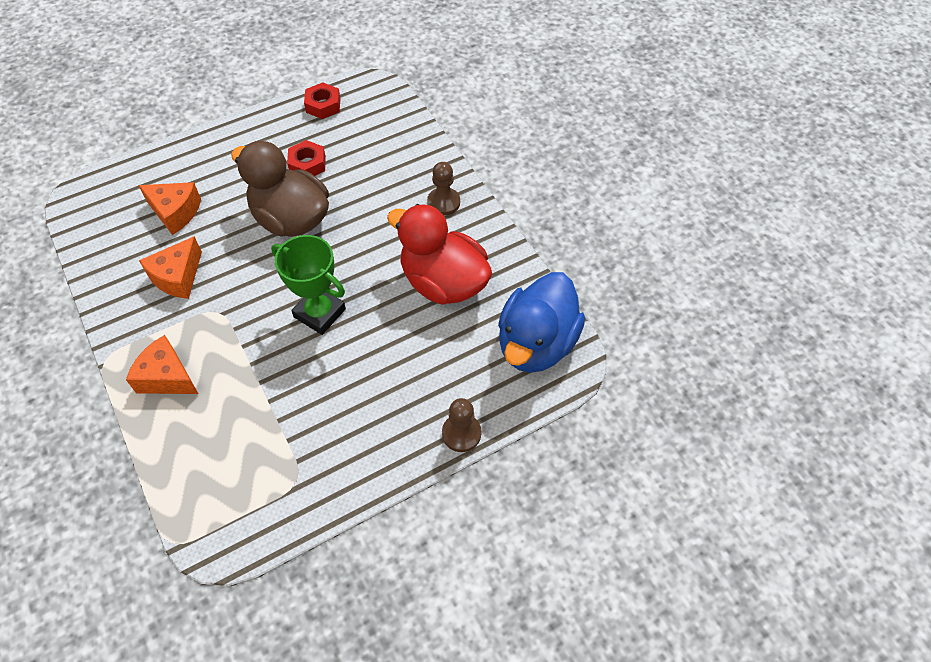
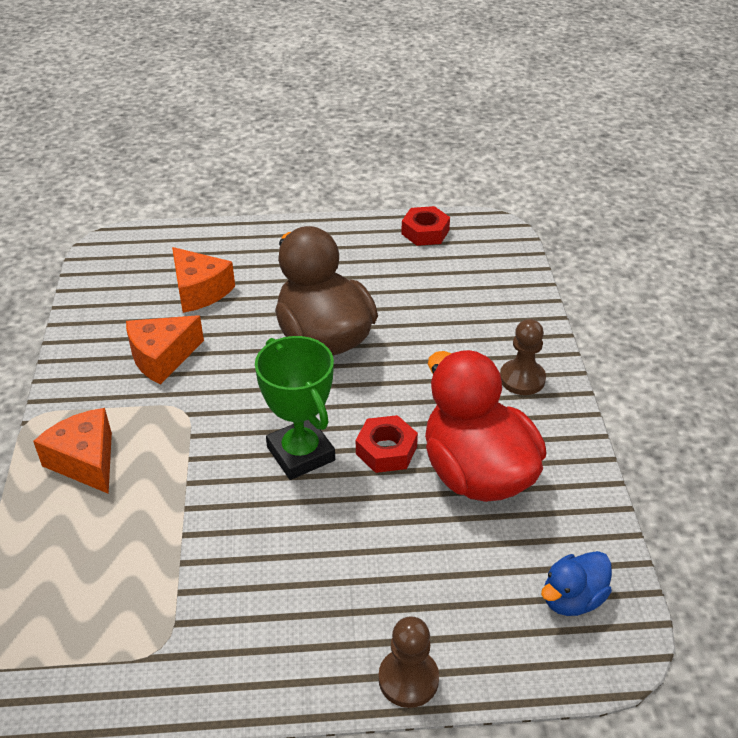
camera: 25 degrees right, 15 degrees down
(307, 164) = (374, 286): red nut -> red nut (386, 450)
(536, 344) = (572, 599): blue duck -> blue duck, size x0.49

